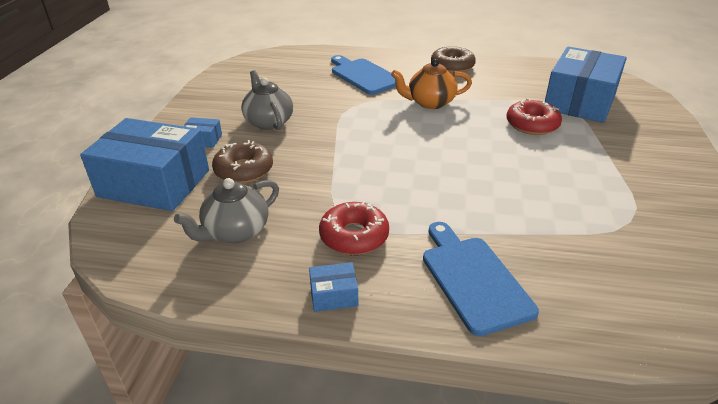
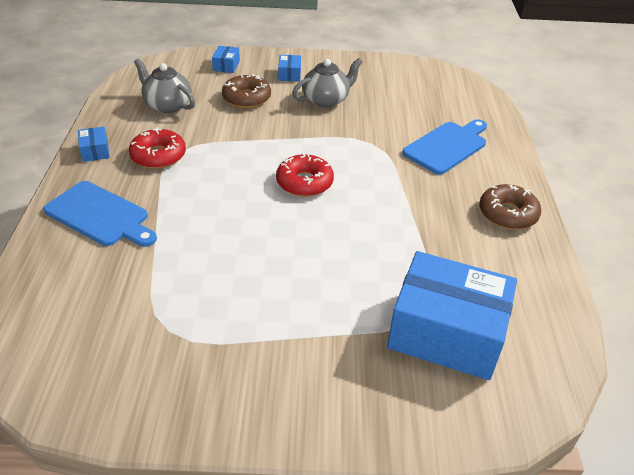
camera: 80 degrees right, 5 degrees up
(154, 183) = (226, 66): blue box -> blue box, size x0.40
(430, 103) = (396, 194): orange teapot -> none
(473, 279) = (100, 215): blue cutting board -> blue cutting board turned 60 degrees clockwise
(532, 124) = (364, 275): red donut -> red donut (304, 182)

